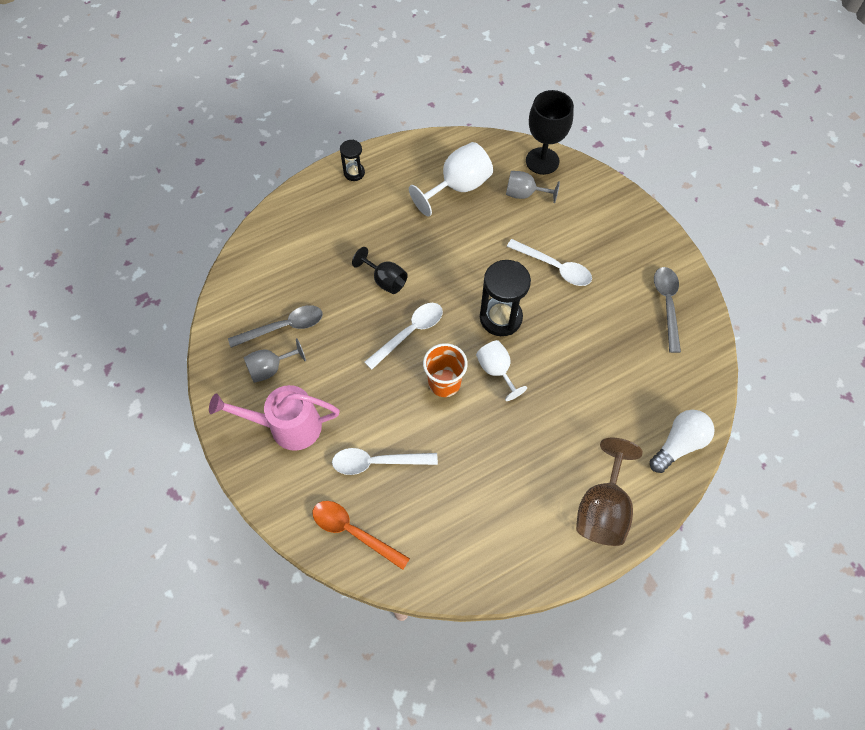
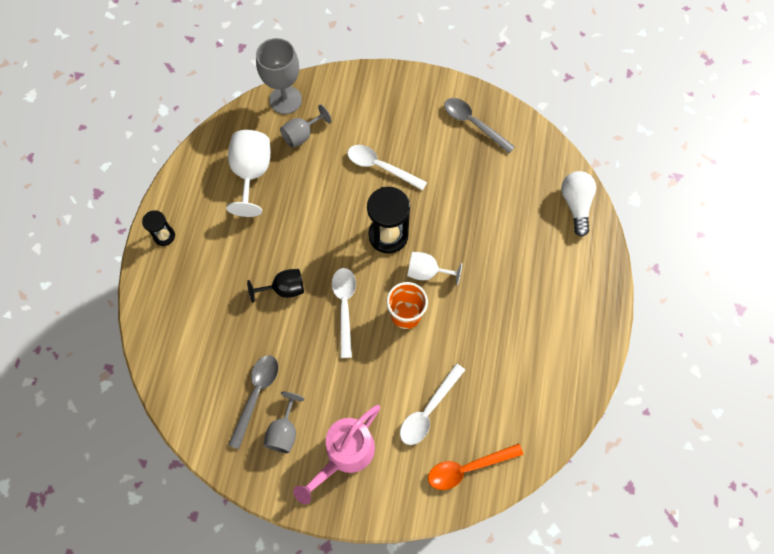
camera: 50 degrees left, 5 degrees up
(542, 161) = (285, 100): black goblet -> grey goblet
(554, 267) = (380, 167): white spoon -> white spoon turned 135 degrees counterclockwise
(602, 508) = (581, 289): brown goblet -> none

